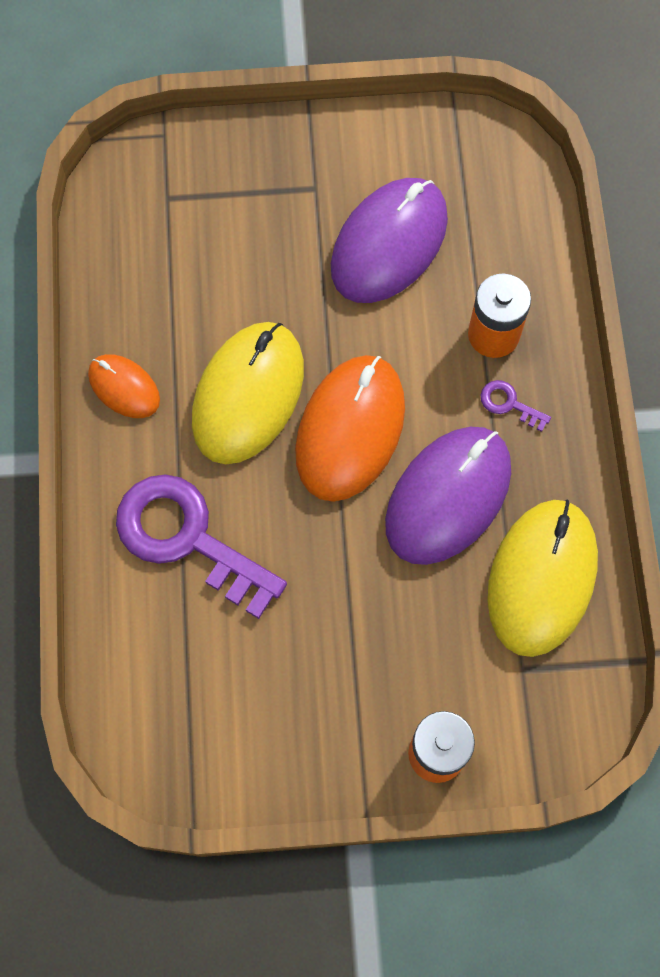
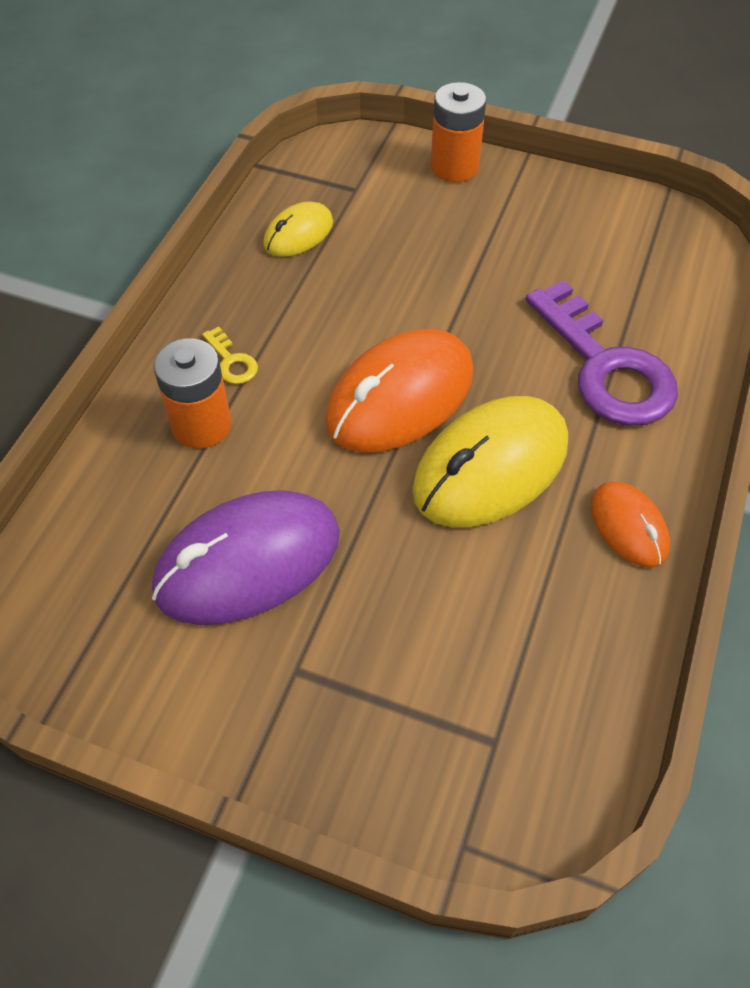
camera: 155 degrees left, 15 degrees down
(448, 496) = (339, 313): purple mouse -> none
(509, 404) = (232, 361): purple key -> yellow key
(541, 578) = (298, 234): yellow mouse -> yellow mouse, size x0.53

